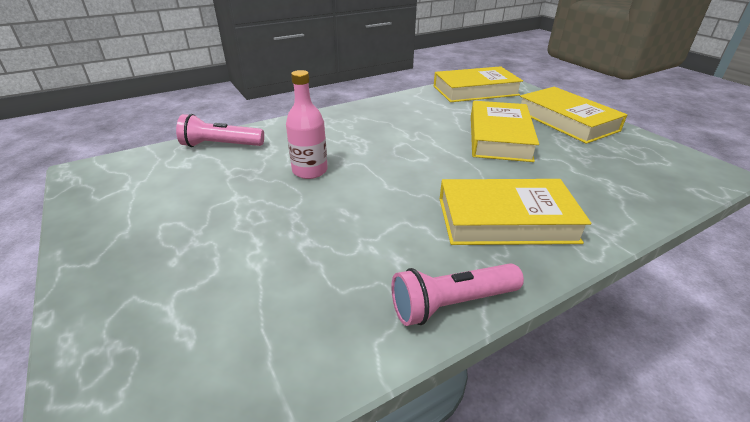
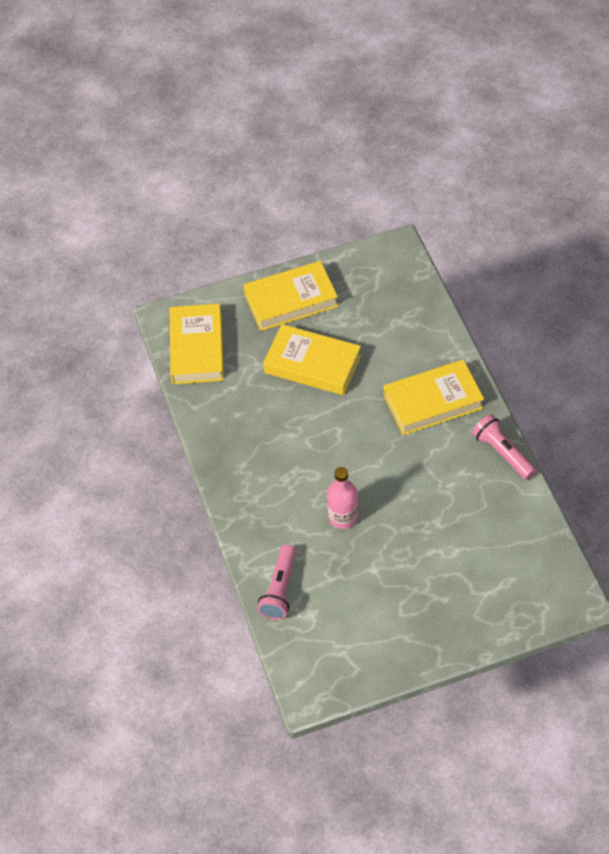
camera: 75 degrees left, 20 degrees up
(452, 304) = (503, 453): pink flashlight -> pink flashlight turned 150 degrees clockwise
(506, 220) = (433, 402): yellow book -> yellow book turned 60 degrees clockwise

